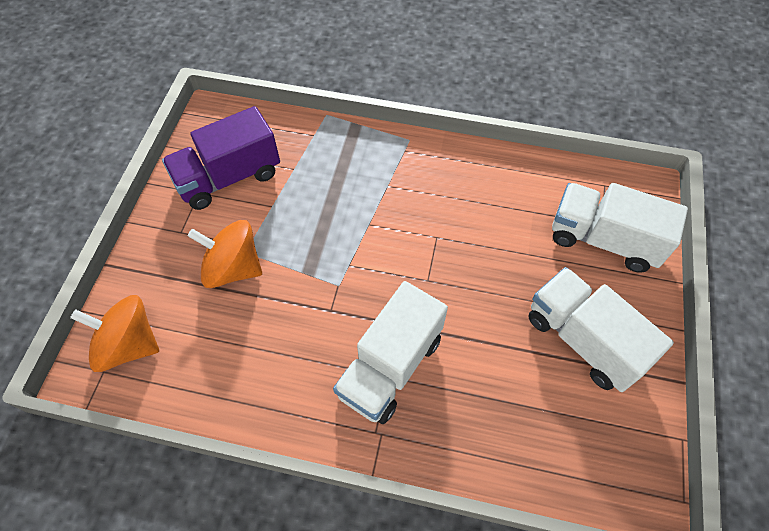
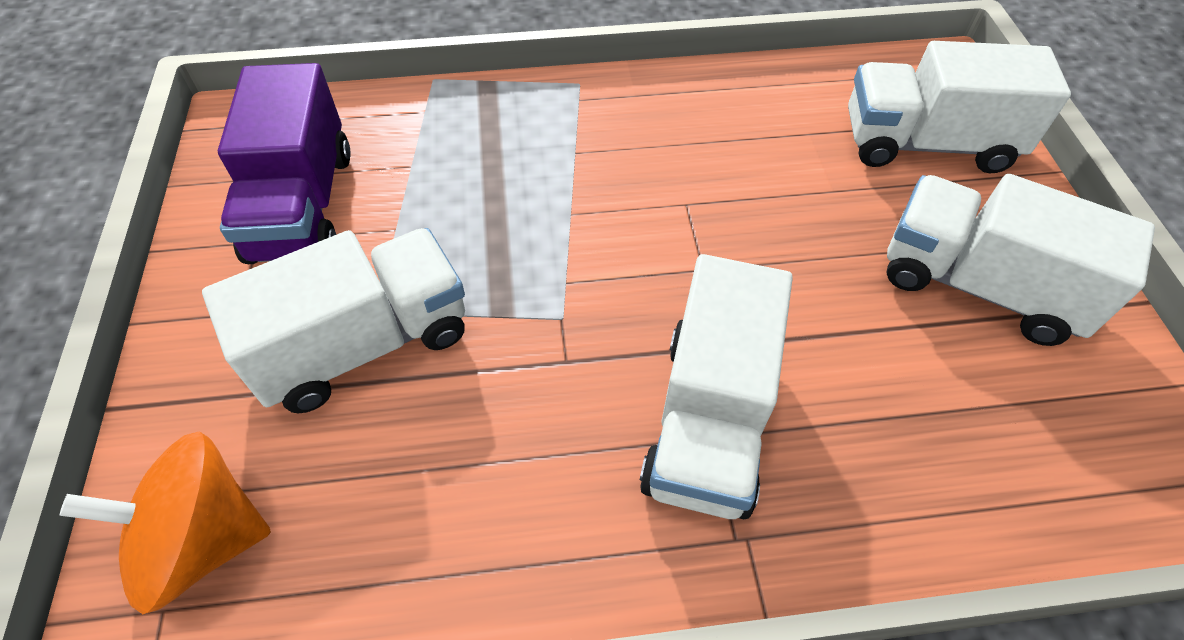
camera: 20 degrees left, 5 degrees down
(229, 177) = (302, 205): purple truck -> purple truck turned 45 degrees counterclockwise
(233, 268) = (364, 344): orange spinning top -> white truck

